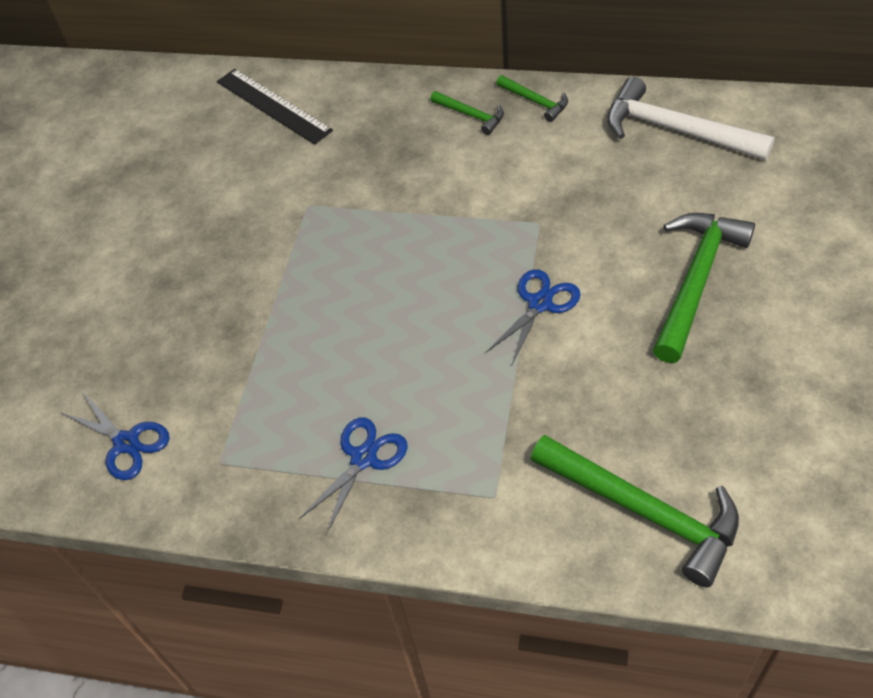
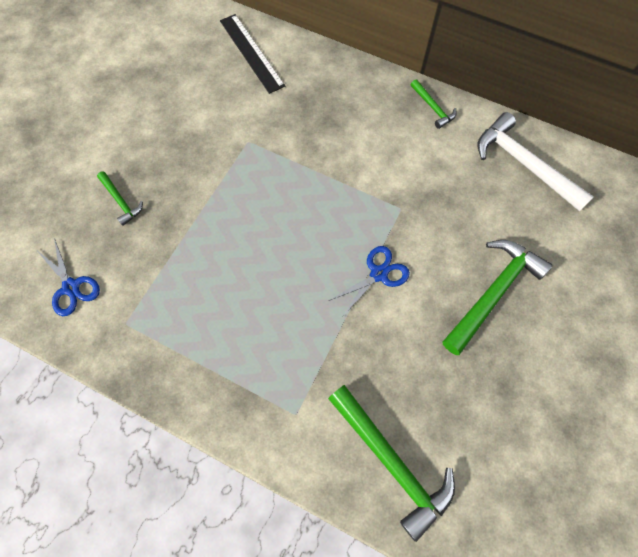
camera: 10 degrees right, 15 degrees up
(363, 458) = (219, 354): blue scissors -> none
(471, 115) = (384, 105): green hammer -> green hammer (121, 201)

